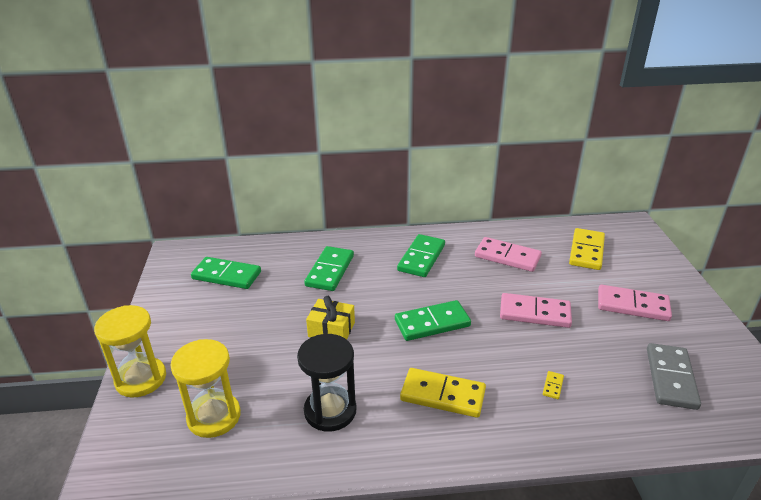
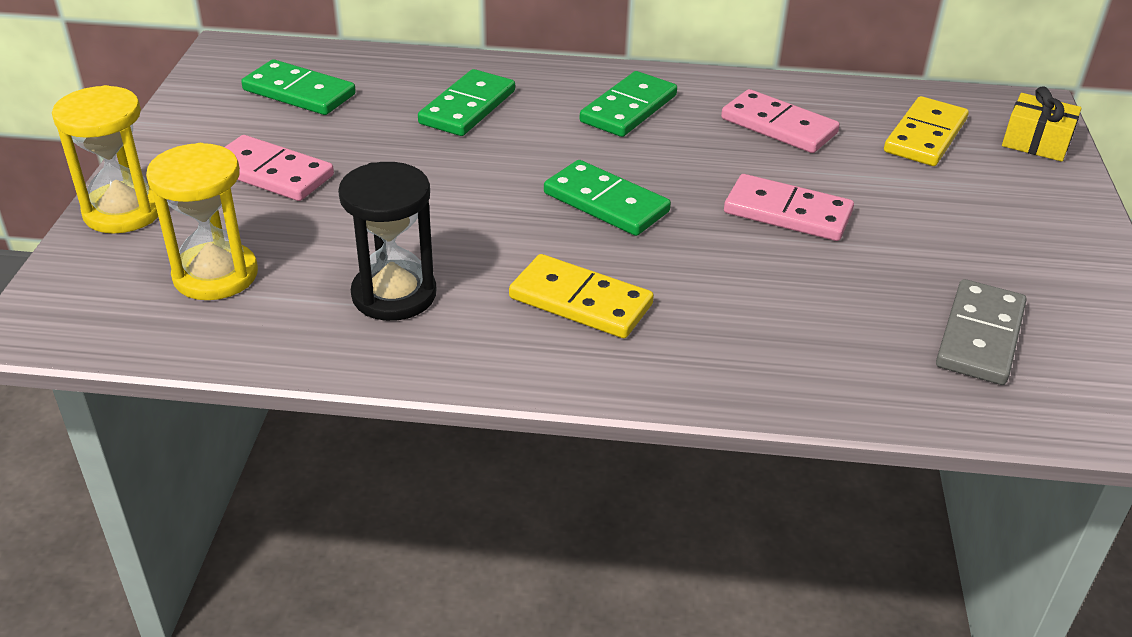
camera: 10 degrees right, 5 degrees up
(331, 330) = (438, 189): yellow gift -> yellow gift (1036, 142)
(432, 323) = (606, 202): green domino -> green domino turned 45 degrees clockwise
(553, 386) = (769, 317): yellow domino -> none
(632, 305) = (967, 226): pink domino -> pink domino (271, 173)

